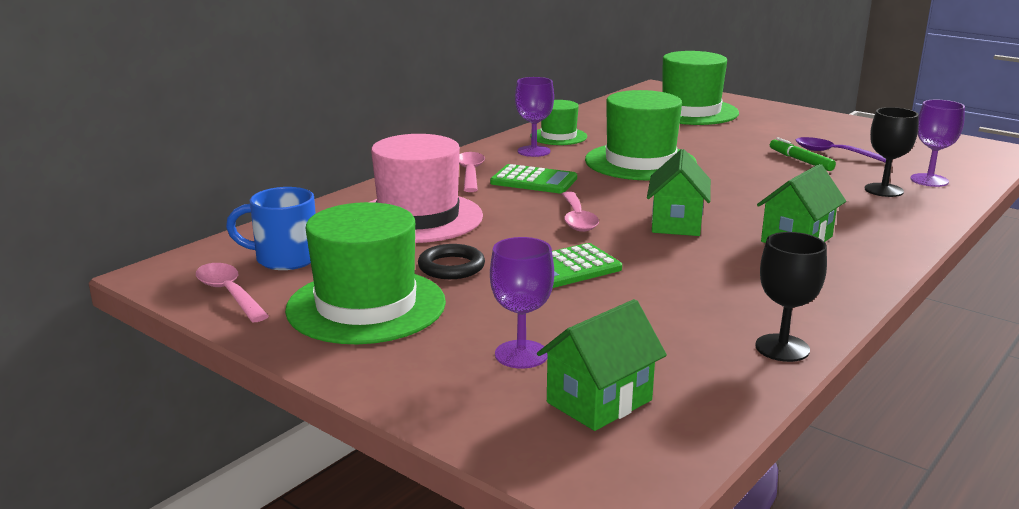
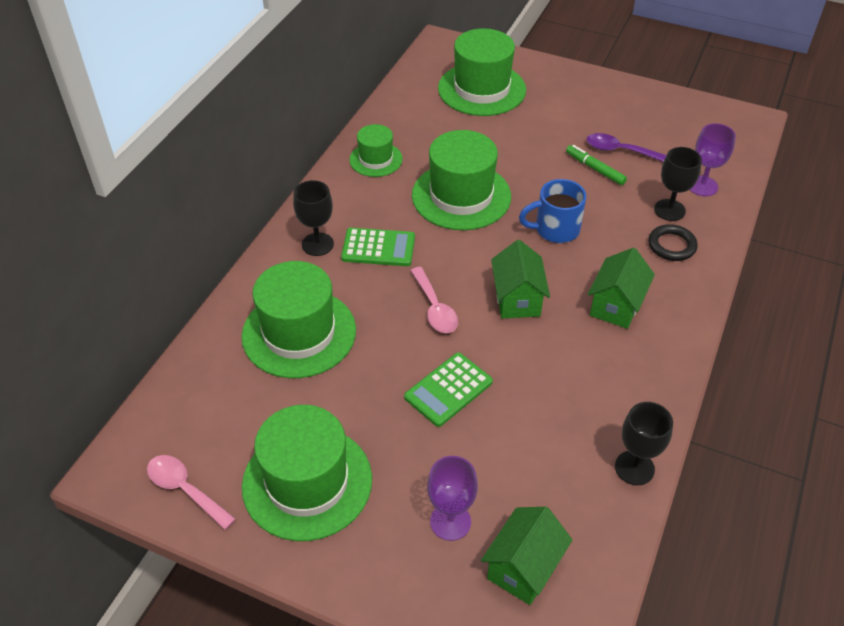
camera: 15 degrees left, 25 degrees up
(284, 258) = (209, 425): blue mug -> blue mug (555, 229)
(418, 218) = (299, 333): pink hat -> green hat
(451, 267) = (355, 408): black ring -> black ring (671, 245)
(470, 173) = (317, 244): pink spoon -> black goblet
(534, 151) = (362, 192): purple goblet -> none

